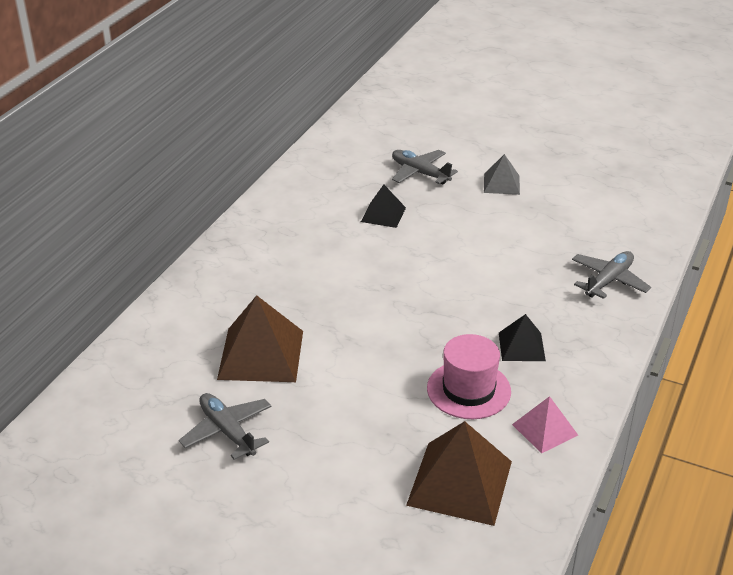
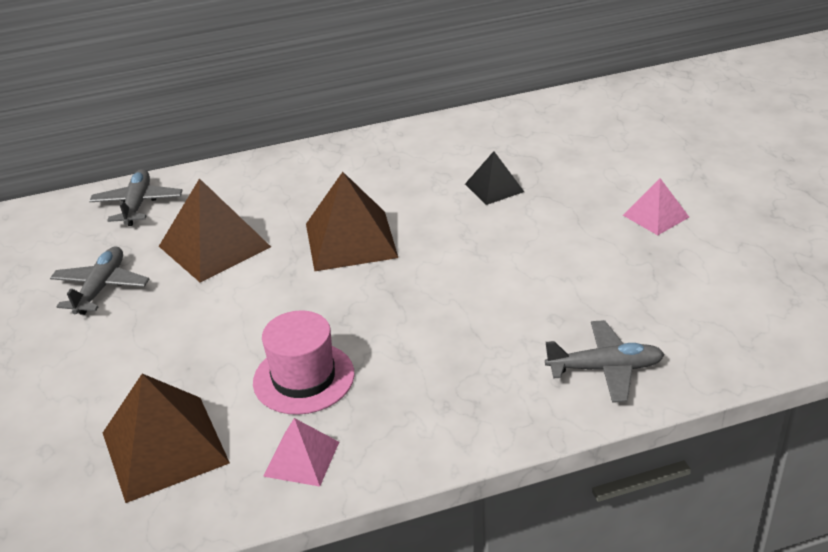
camera: 50 degrees right, 0 degrees up
(350, 296) = (350, 240): none -> brown pyramid
(420, 173) = (590, 168): grey plane -> grey plane (138, 205)
(501, 184) = (655, 216): grey pyramid -> pink pyramid
(521, 346) = (412, 373): black pyramid -> none

